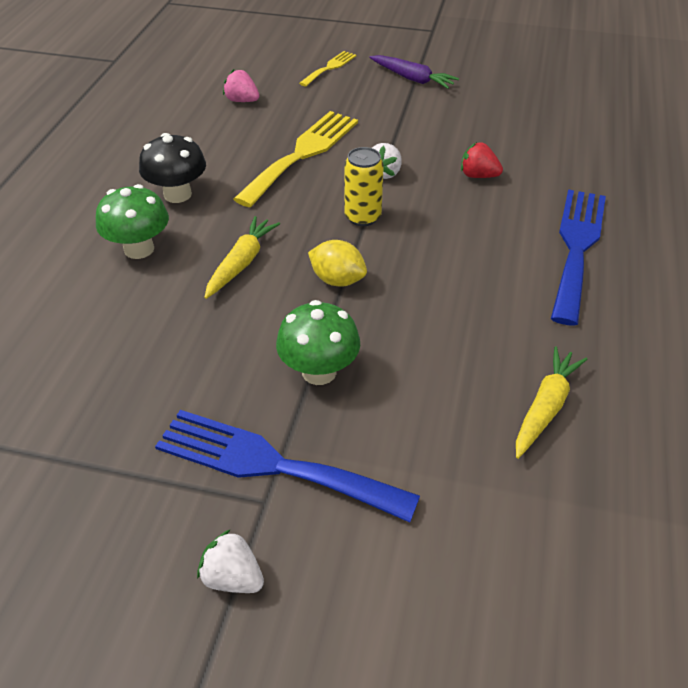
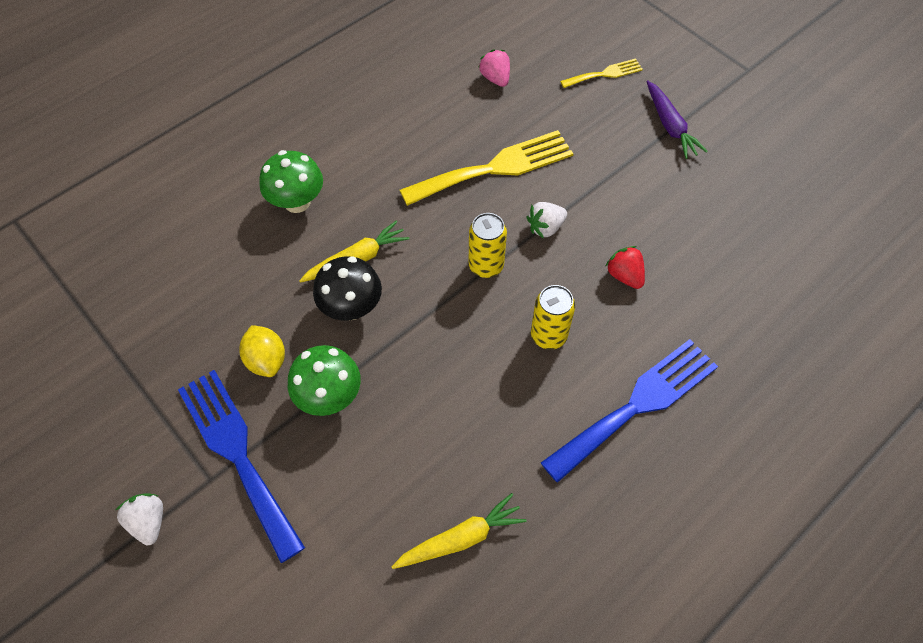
camera: 35 degrees right, 15 degrees up
(177, 194) = (365, 160): black mushroom -> black mushroom (351, 307)
(337, 280) = (412, 319): yellow lemon -> yellow lemon (266, 360)
(463, 237) = (548, 335): none -> yellow can

